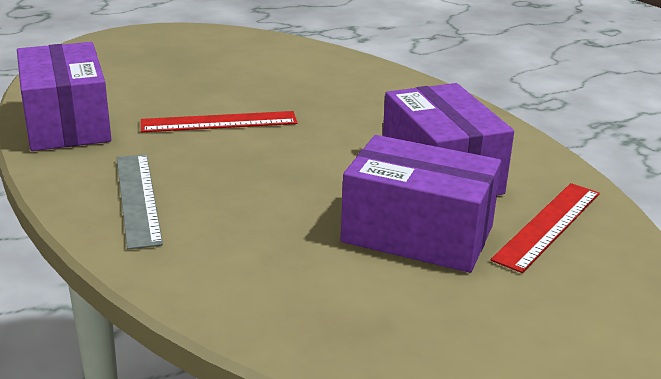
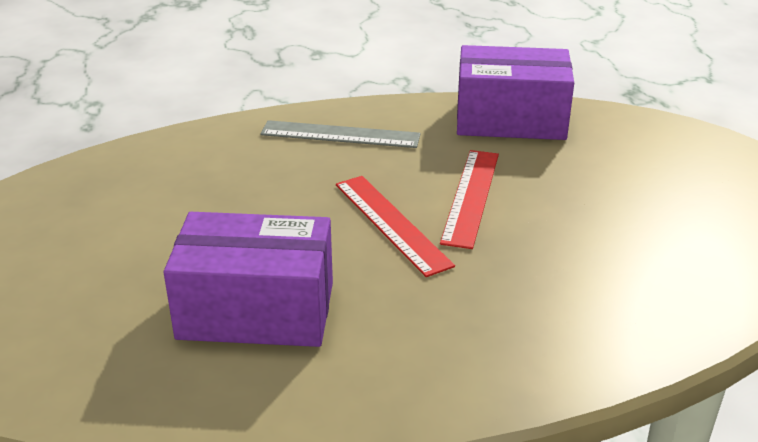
camera: 115 degrees right, 5 degrees up
(417, 234) = (162, 254): purple box -> none
(548, 225) = (94, 344): red ruler -> red ruler (391, 223)

